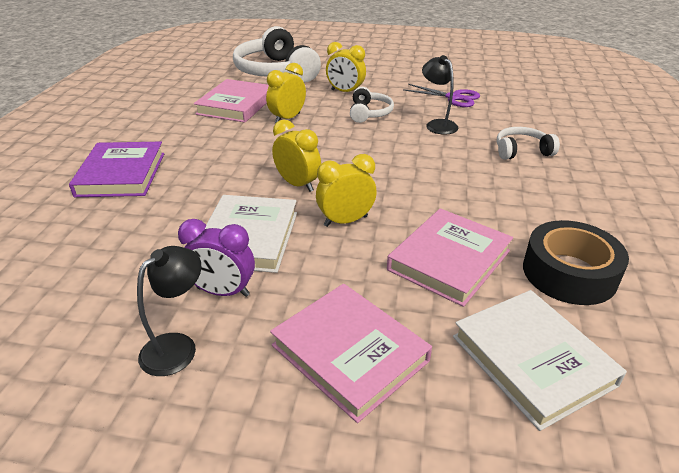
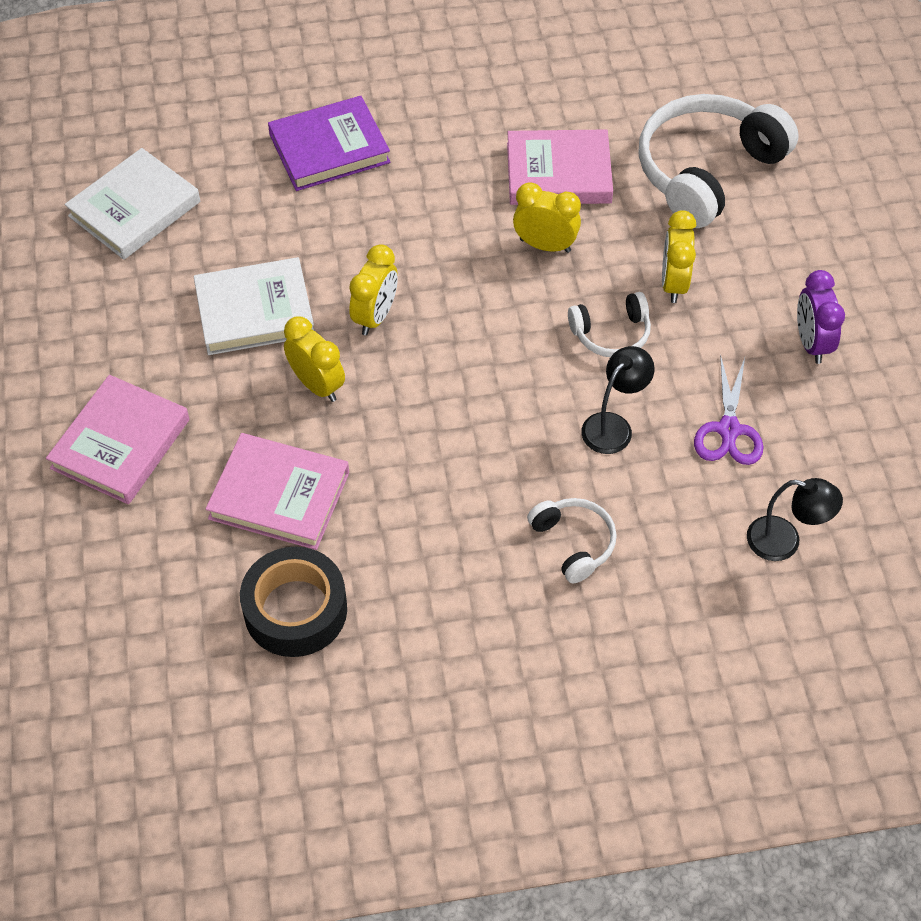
camera: 70 degrees right, 20 degrees up
(177, 346) = (92, 322): black lamp -> black lamp (784, 541)
(223, 292) = (167, 324): purple clock -> purple clock (811, 343)
(532, 360) = (152, 583): white book -> white book (134, 209)

